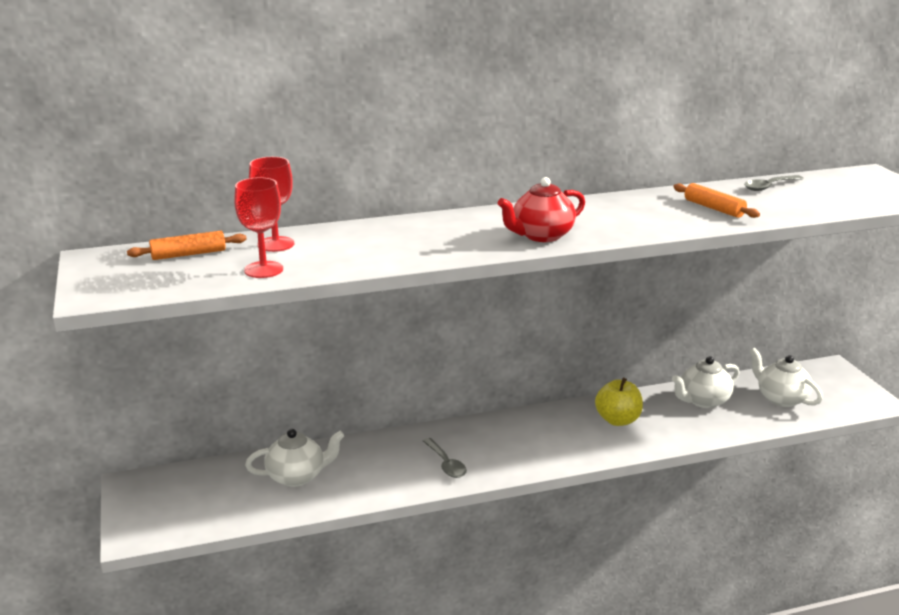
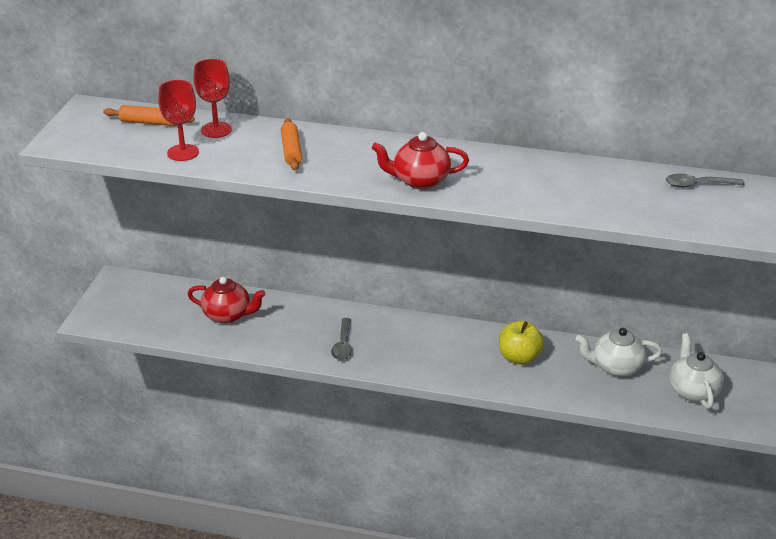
camera: 30 degrees right, 10 degrees up
(297, 476) = (228, 315): white teapot -> red teapot
(714, 208) = (607, 195): orange rolling pin -> orange rolling pin (291, 150)

